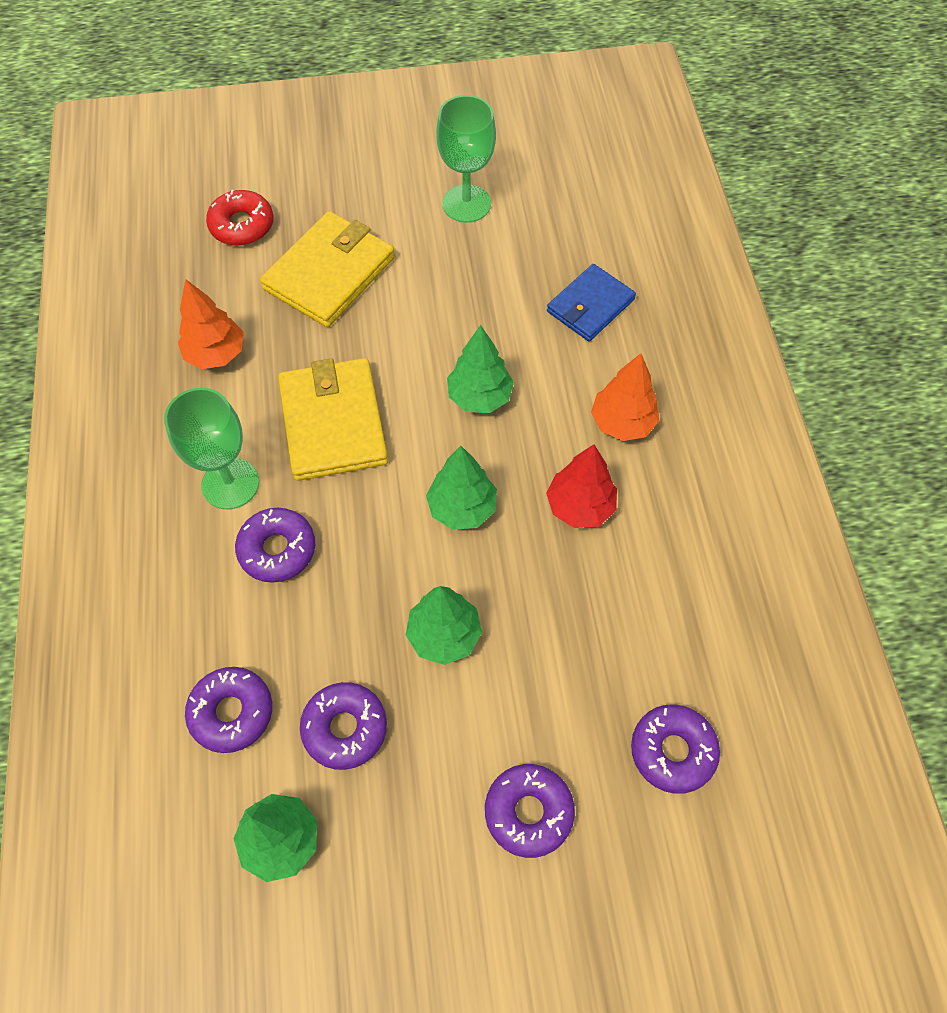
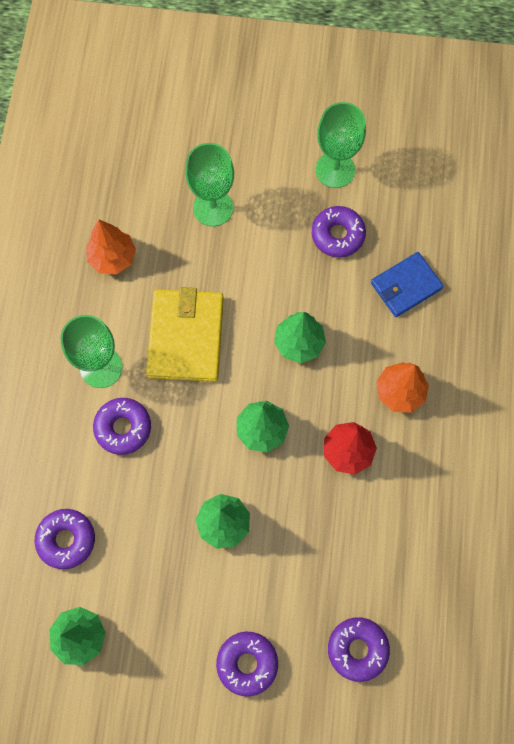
camera: 15 degrees right, 10 degrees up
(242, 225) = (156, 148): red donut -> none
(330, 273) = (213, 208): yellow wallet -> green goblet
(345, 728) = (139, 571): purple donut -> purple donut (337, 235)

